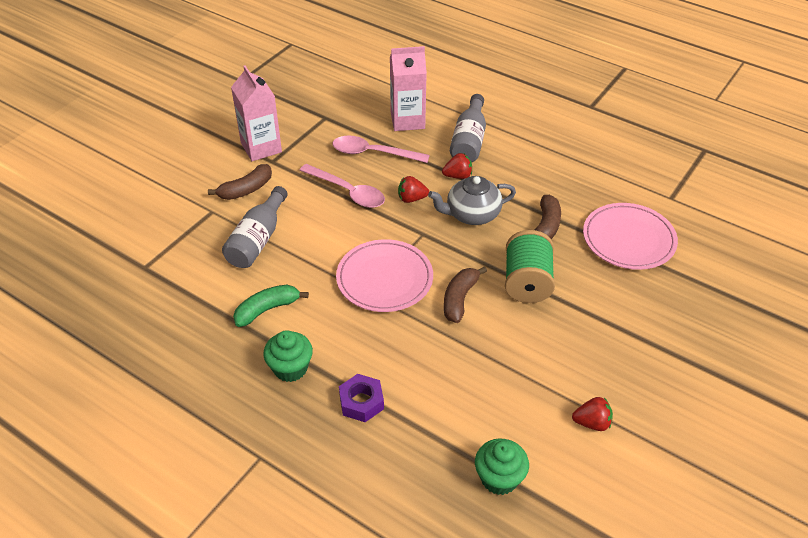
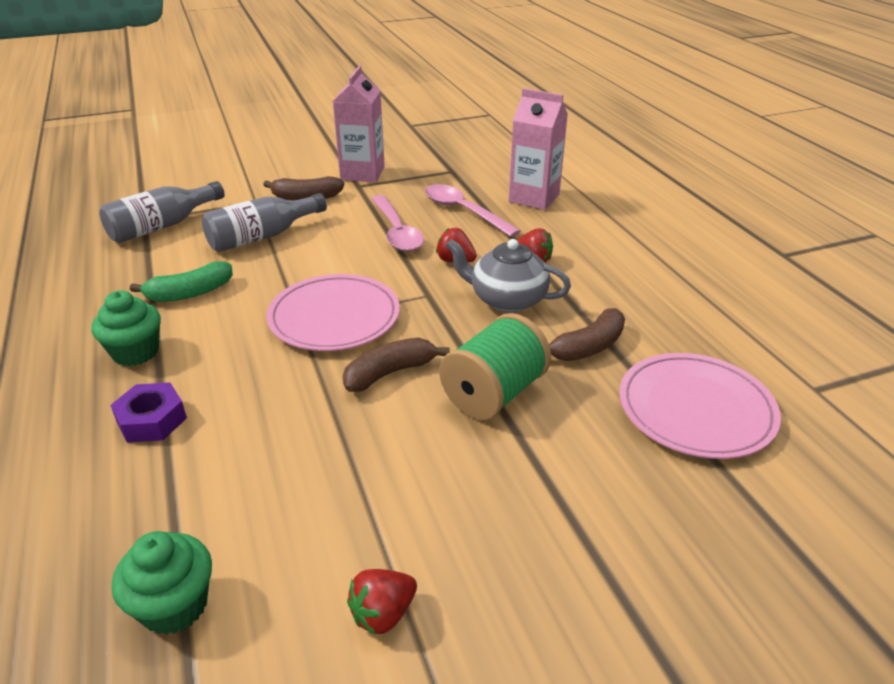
camera: 35 degrees right, 10 degrees down
(267, 309) = (190, 293): green banana -> green banana turned 150 degrees clockwise
(469, 141) = (584, 235): grey bottle -> grey bottle (162, 226)
(592, 423) = (383, 614): red strawberry -> red strawberry turned 105 degrees clockwise

